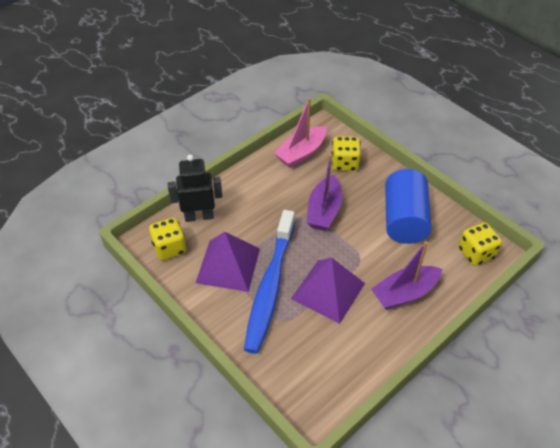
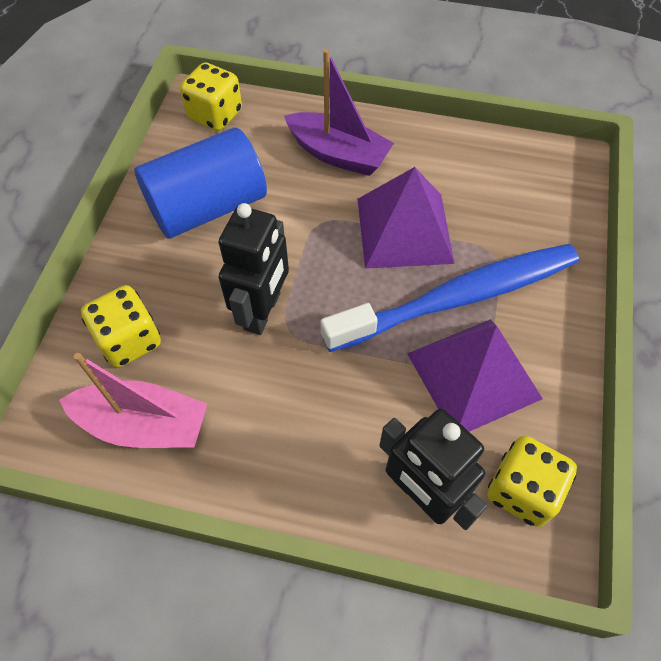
camera: 125 degrees left, 10 degrees up
(324, 211) = (263, 311): purple boat -> black robot

